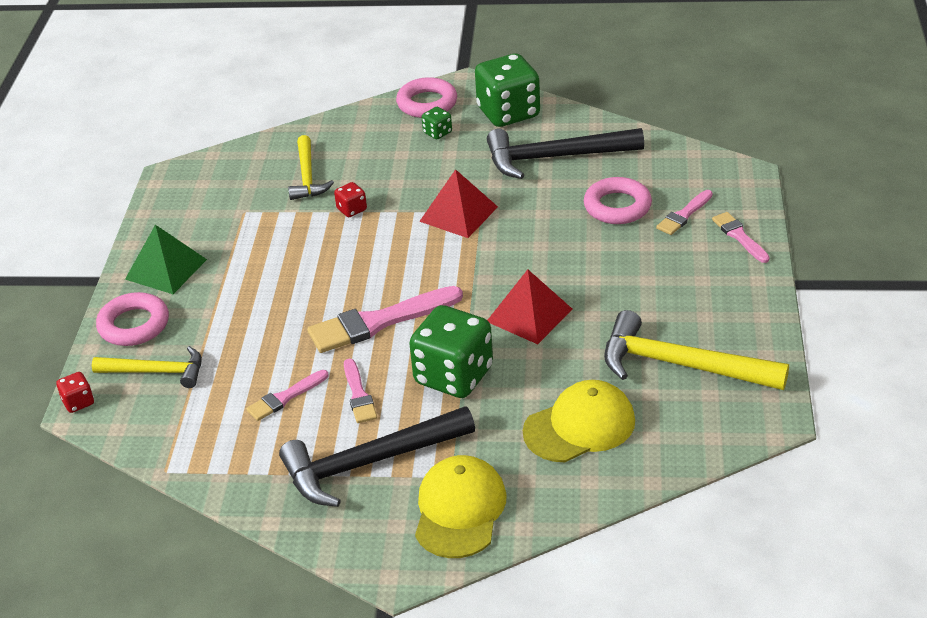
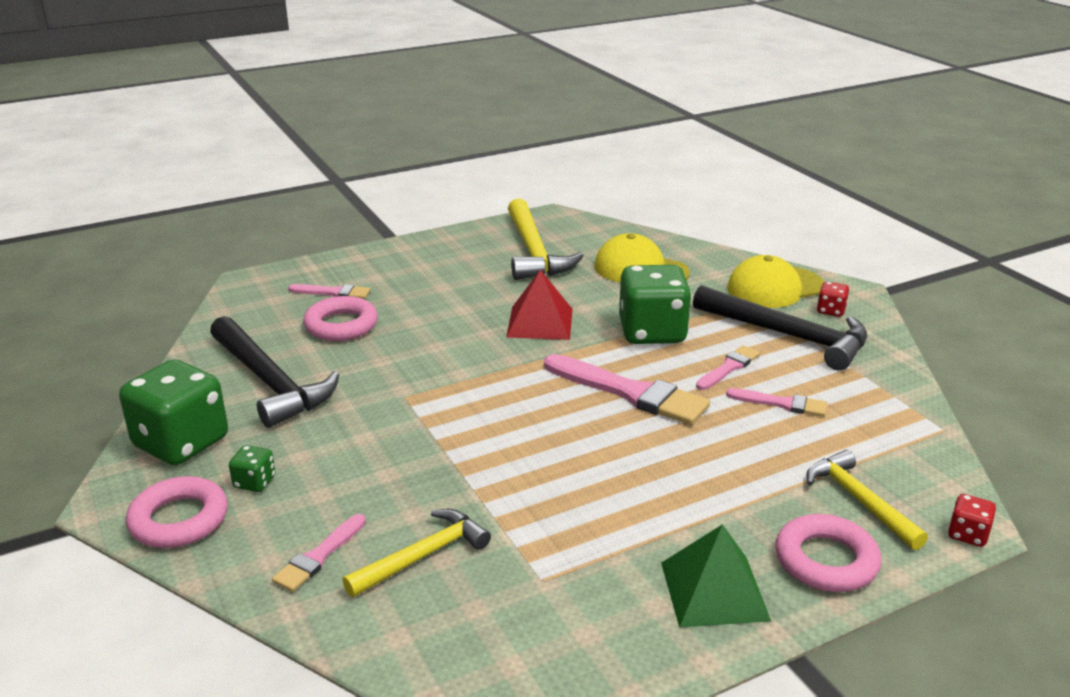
camera: 125 degrees left, 10 degrees down
(352, 209) = (467, 485): red dice -> red dice (831, 311)
(458, 214) = (418, 408): red pyramid -> none
(739, 236) = (349, 264): pink brush -> pink brush (319, 556)

